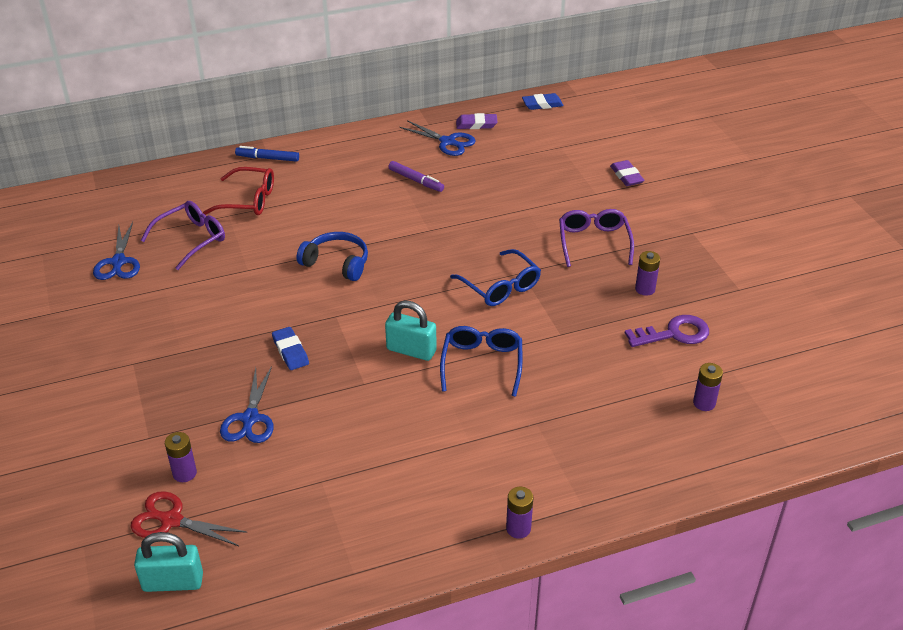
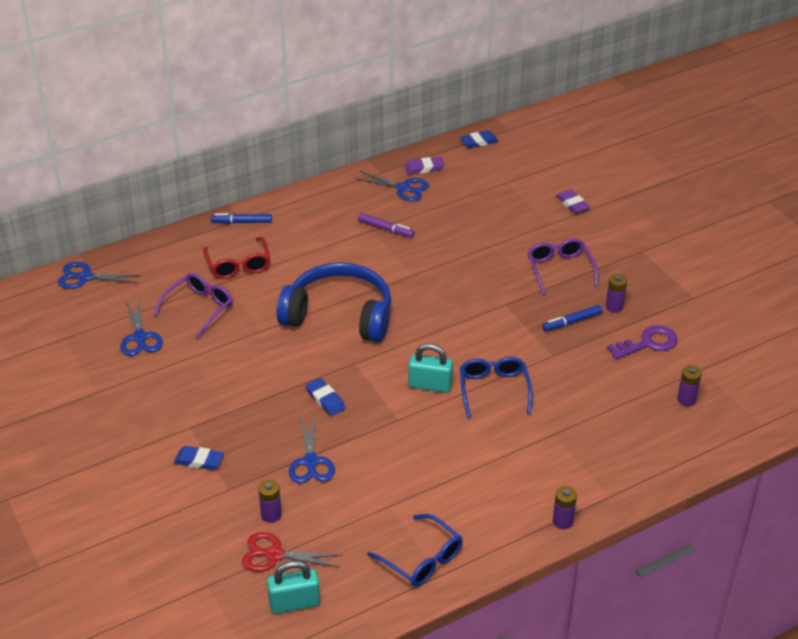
camera: 10 degrees left, 0 degrees up
(87, 195) = (84, 277): none -> blue scissors
(129, 401) = (199, 460): none -> blue eraser
(248, 200) = (238, 265): red glasses -> red glasses turned 75 degrees clockwise
(337, 263) = (339, 315): blue headphones -> blue headphones, size x1.81
(500, 286) = (490, 319): blue glasses -> blue glasses (422, 559)
(592, 300) = (572, 322): none -> blue marker

